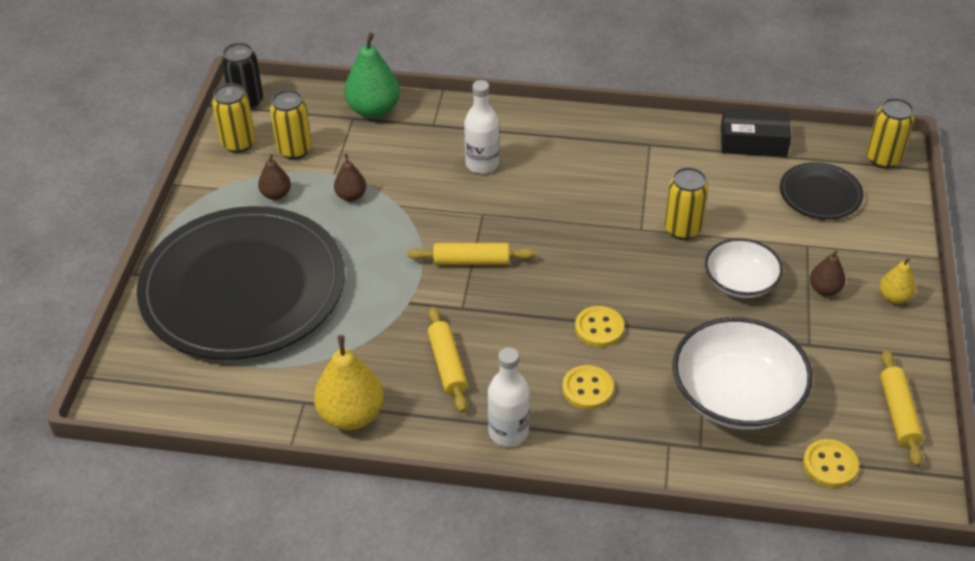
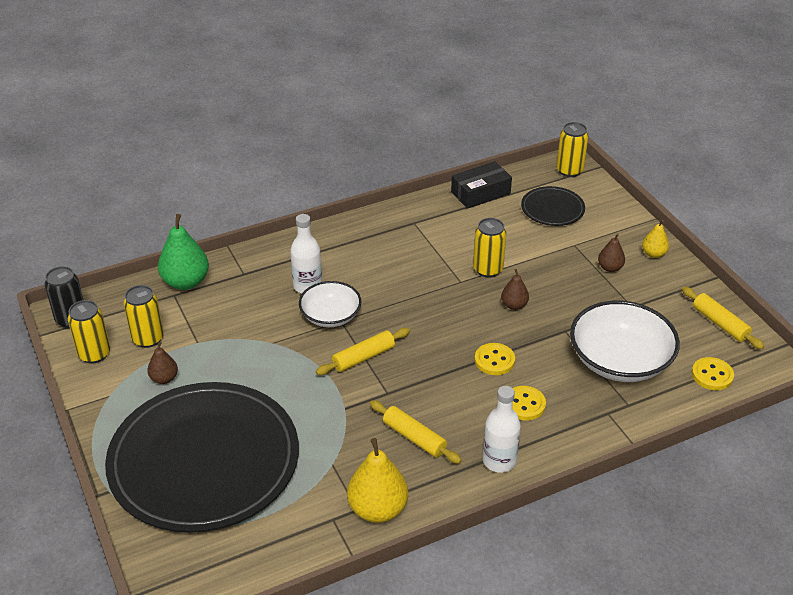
camera: 35 degrees left, 5 degrees down
(351, 196) = (227, 352): brown pear -> brown pear (514, 305)
(740, 282) = (555, 287): white bowl -> white bowl (330, 316)

